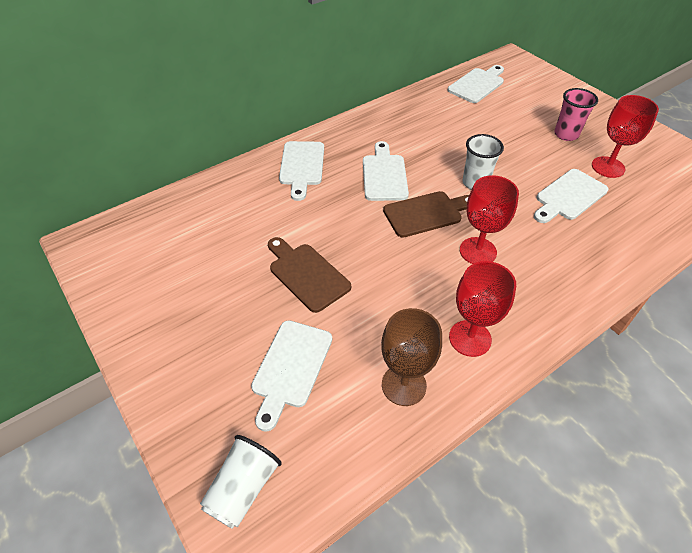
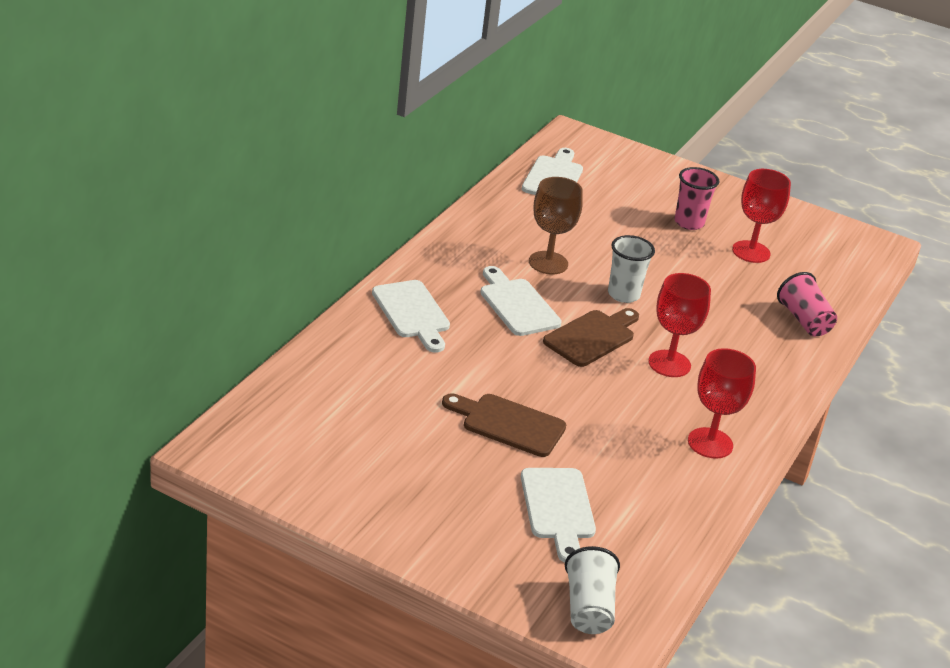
camera: 30 degrees left, 15 degrees down
(403, 385) = (675, 495): brown goblet -> brown goblet (548, 263)
(569, 196) = (728, 290): white cutting board -> none
(626, 237) = (804, 320): none -> pink cup

